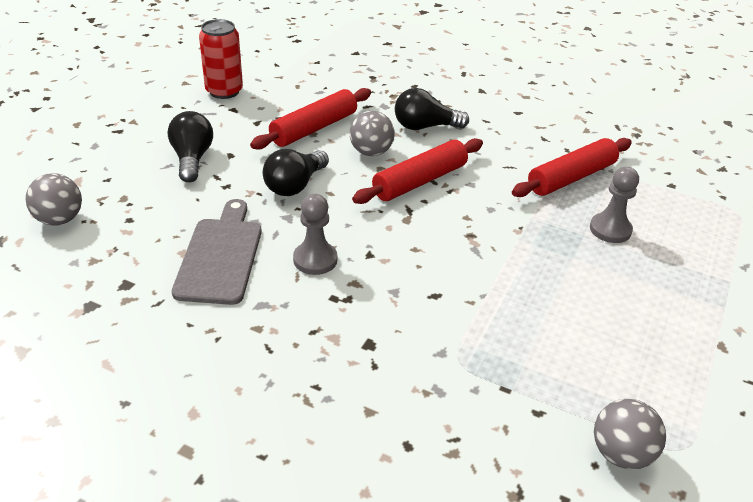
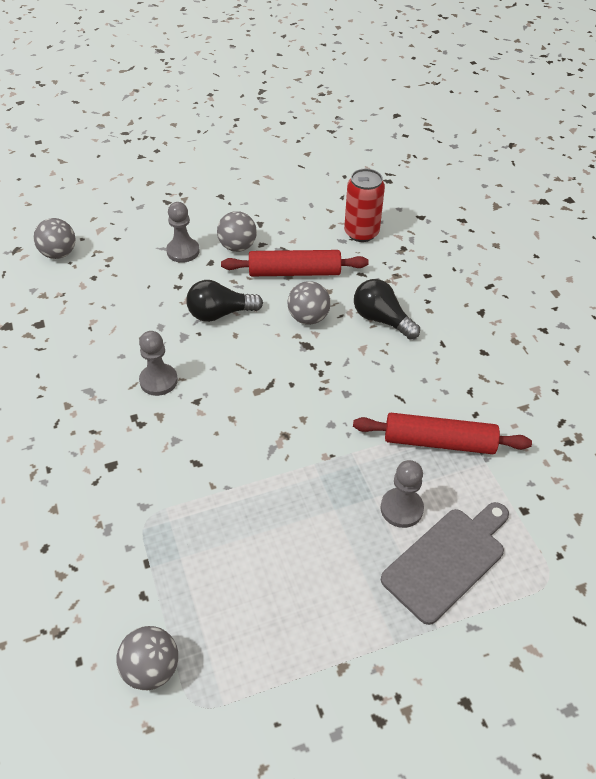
camera: 45 degrees right, 10 degrees up
(192, 159) = (183, 251): black light bulb -> grey pawn
(221, 256) = (109, 339): grey cutting board -> grey cutting board (447, 560)
(224, 91) = (273, 203): red can -> red can (361, 233)
(238, 133) = (237, 247): none -> grey ball
(420, 181) = (310, 365): red rolling pin -> none

